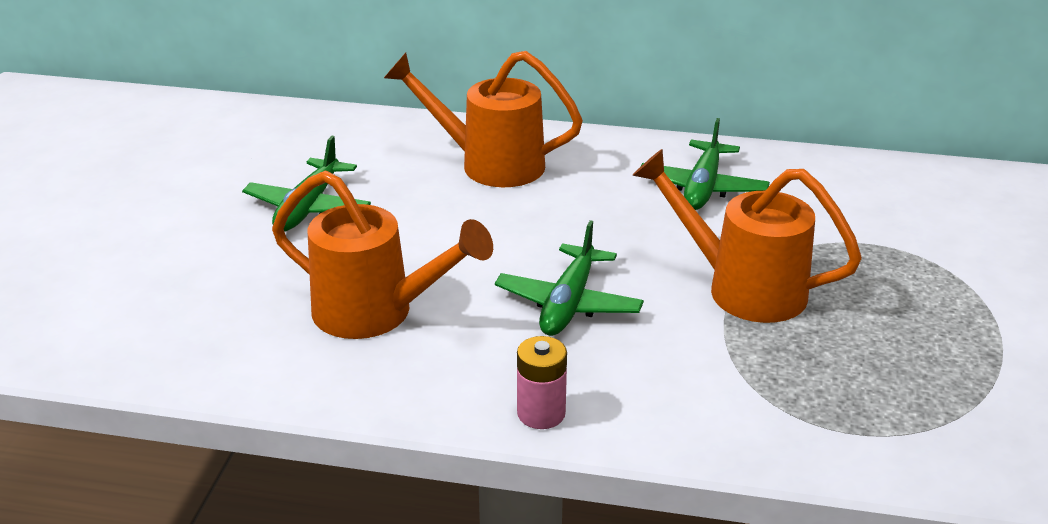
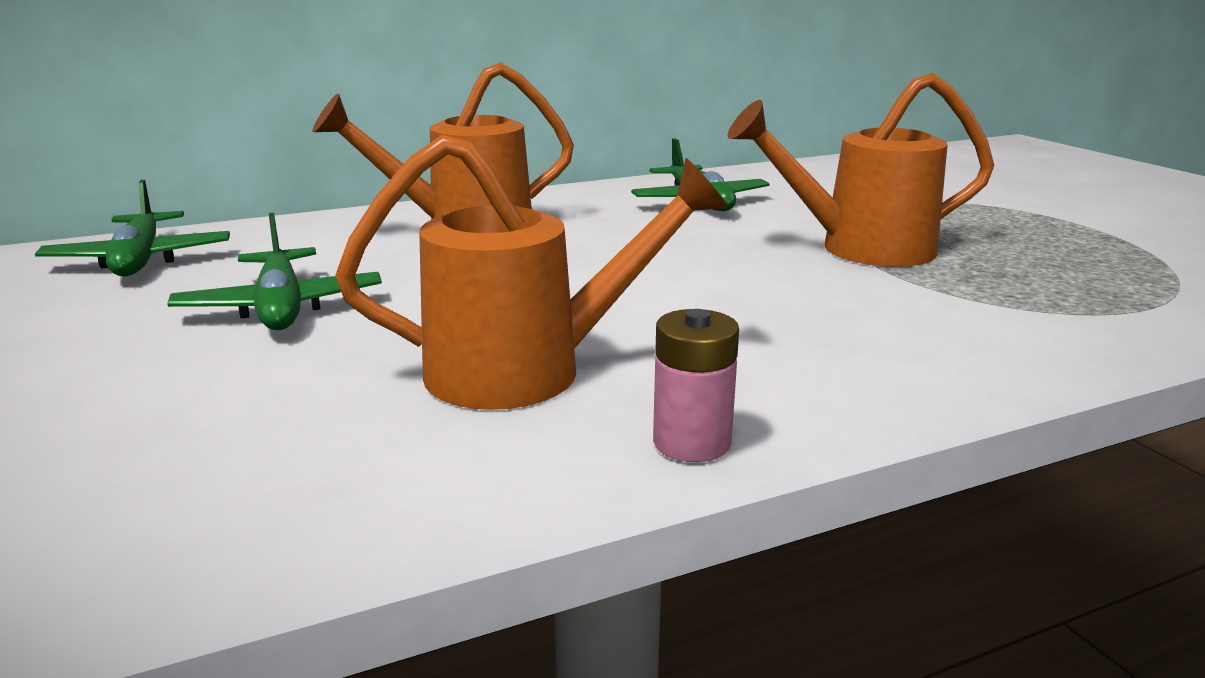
camera: 35 degrees left, 10 degrees down
(541, 413) = (881, 391): pink battery -> pink battery (691, 442)
(568, 304) = (732, 300): green plane -> green plane (140, 260)

